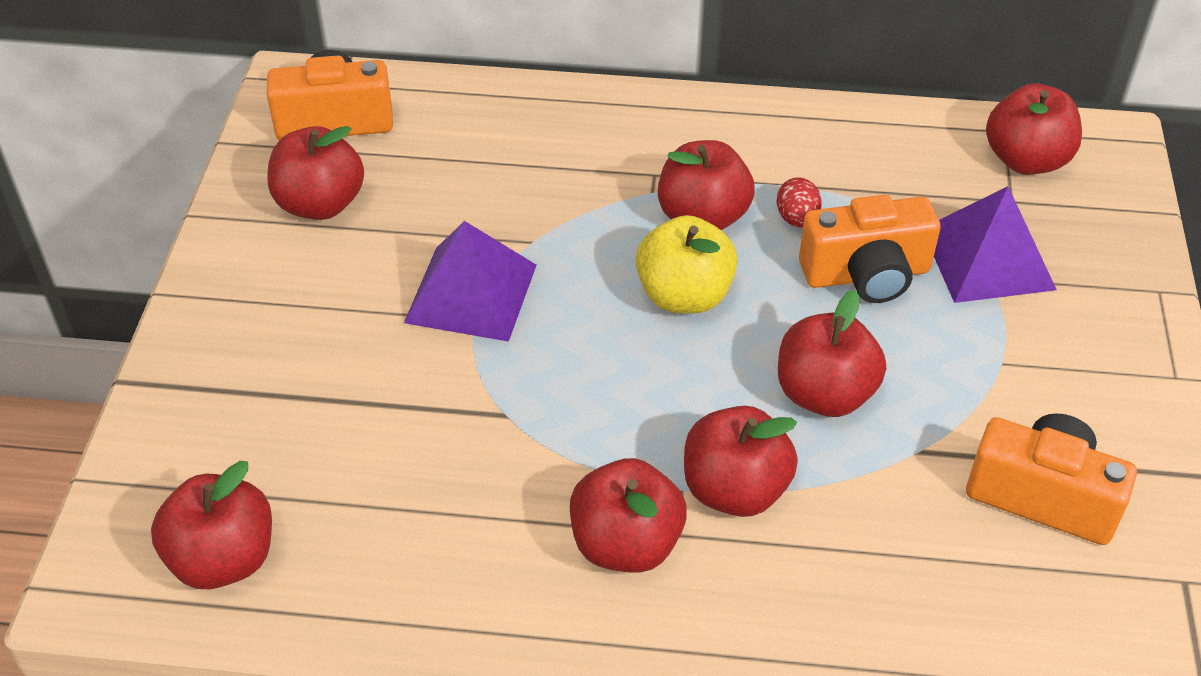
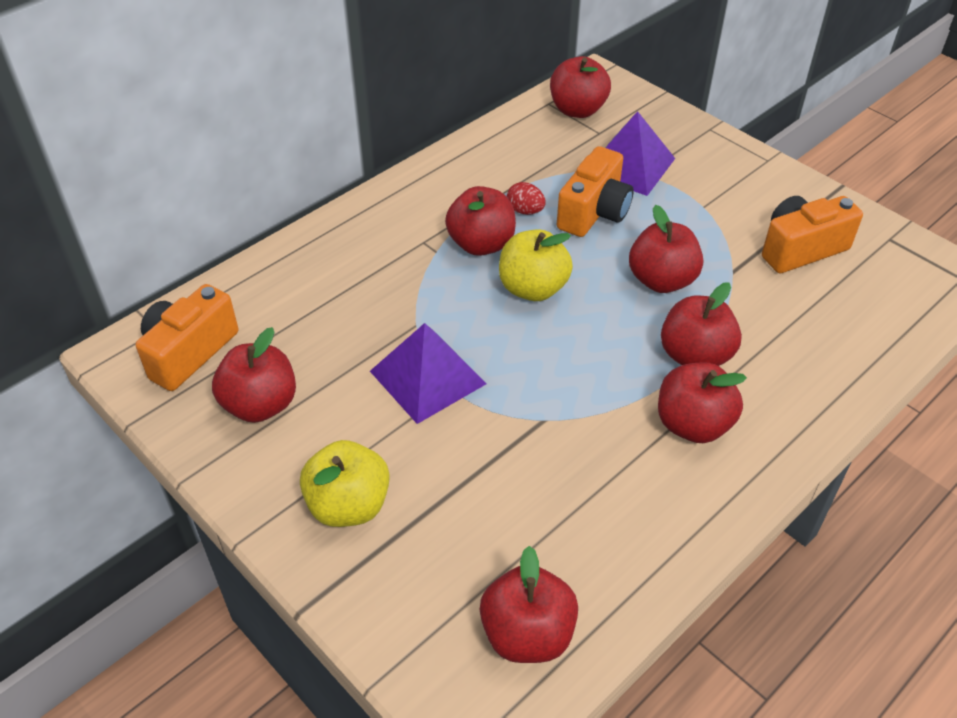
camera: 50 degrees left, 0 degrees up
(260, 338) = (348, 505): none -> yellow apple

